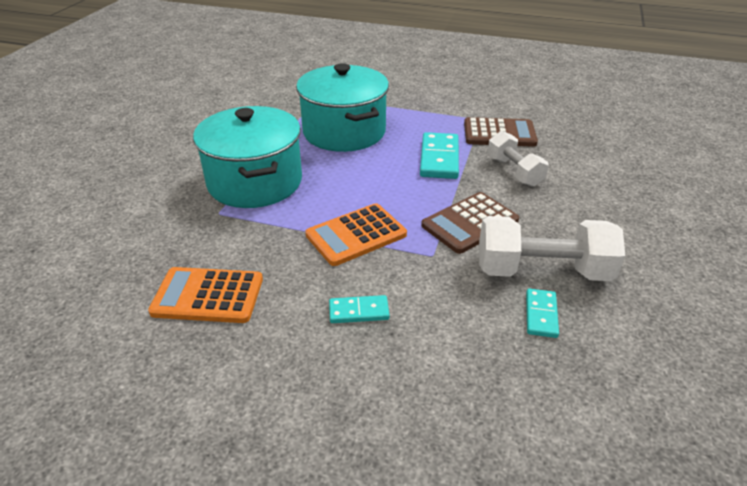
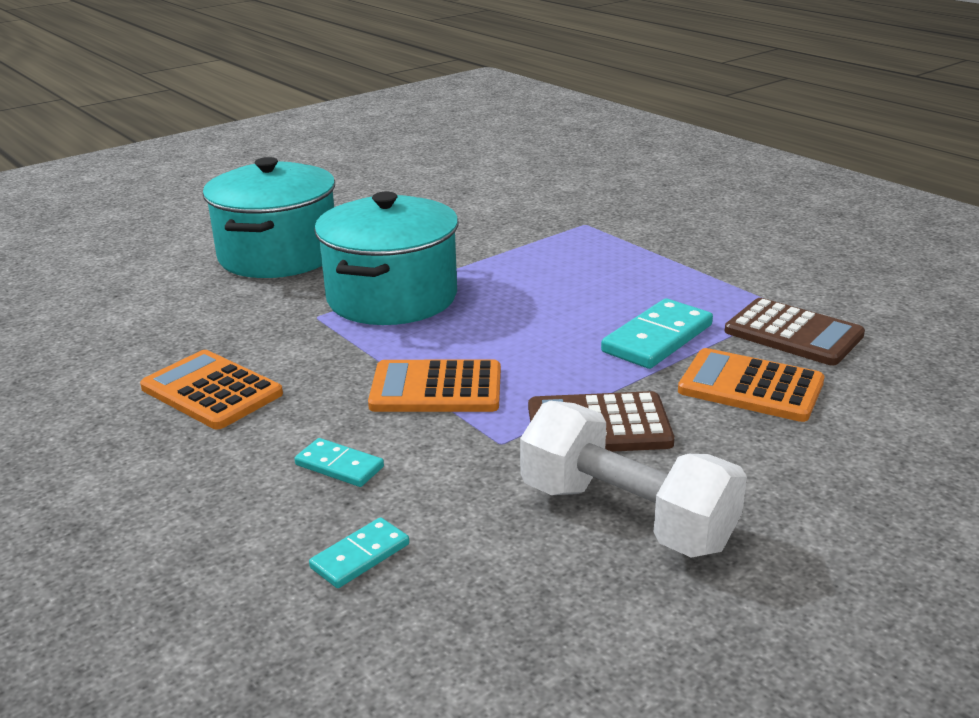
camera: 35 degrees right, 10 degrees down
(344, 132) = (567, 272): turquoise pot -> turquoise pot (278, 255)
(514, 171) = (750, 387): white dumbbell -> orange calculator
(541, 315) = (555, 562): turquoise domino -> turquoise domino (360, 556)

